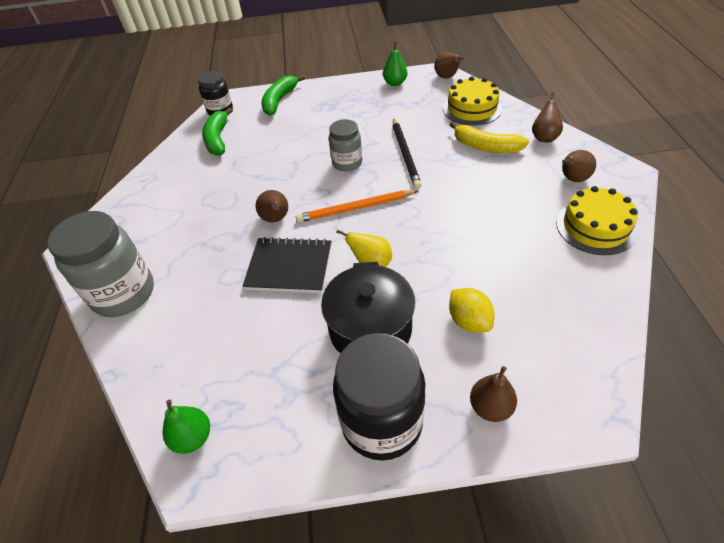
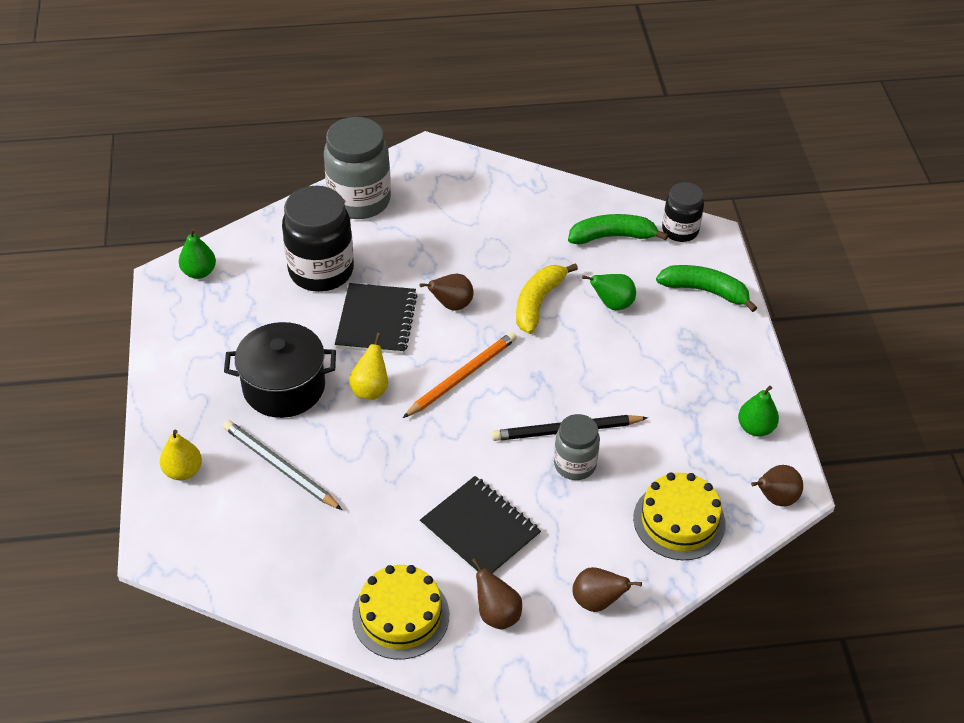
camera: 85 degrees right, 0 degrees up
(286, 137) = (612, 304): none -> green pear
(347, 163) = (552, 368): grey jar -> grey jar (575, 464)
(355, 208) = (462, 376): orange pencil -> orange pencil turned 60 degrees clockwise
(382, 422) = (185, 392): black jar -> black jar (321, 271)
(469, 321) = (280, 467): yellow lemon -> grey pencil
(486, 147) = (578, 524): yellow banana -> yellow banana (538, 303)
(490, 407) = (183, 471): brown pear -> yellow pear
(503, 191) = (480, 529): none -> black notebook

